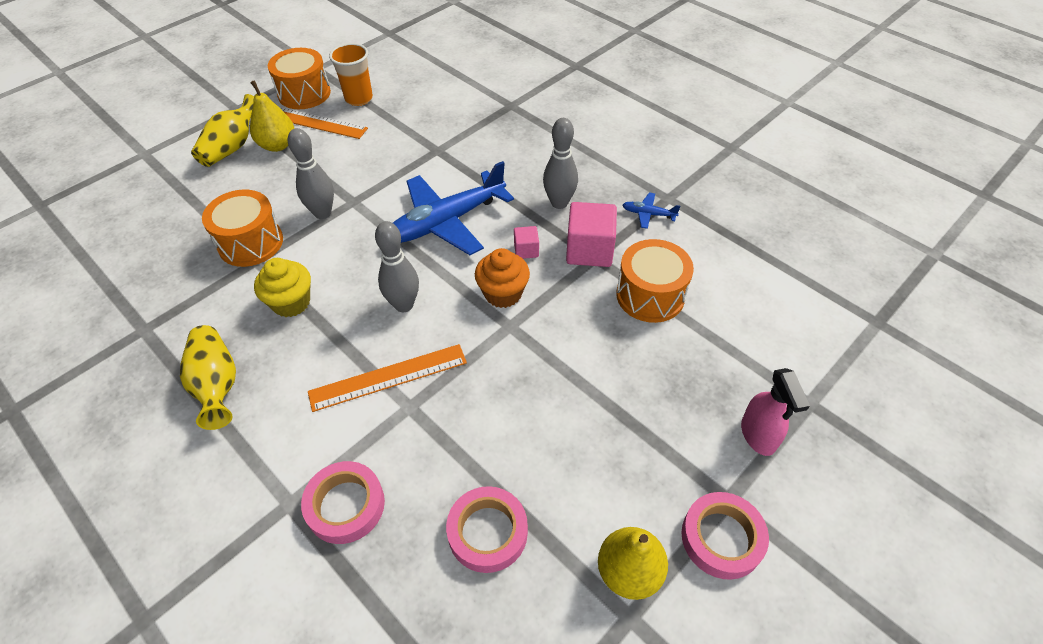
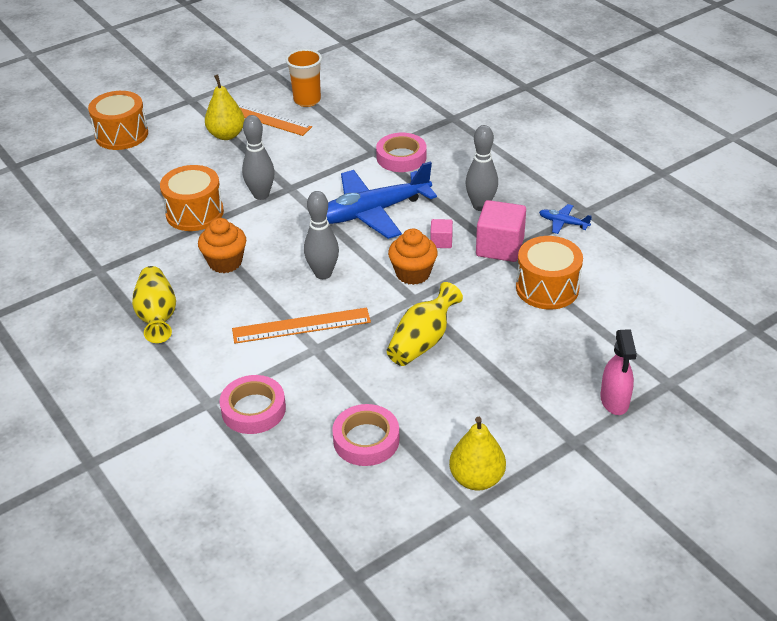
camera: 10 degrees right, 10 degrees down
(232, 147) = (185, 133): yellow vase -> yellow vase (422, 341)
(291, 302) = (225, 262): yellow cupcake -> orange cupcake
(304, 93) = (256, 92): orange drum -> orange drum (121, 135)
(722, 538) = (560, 466): pink tape -> pink tape (401, 157)

